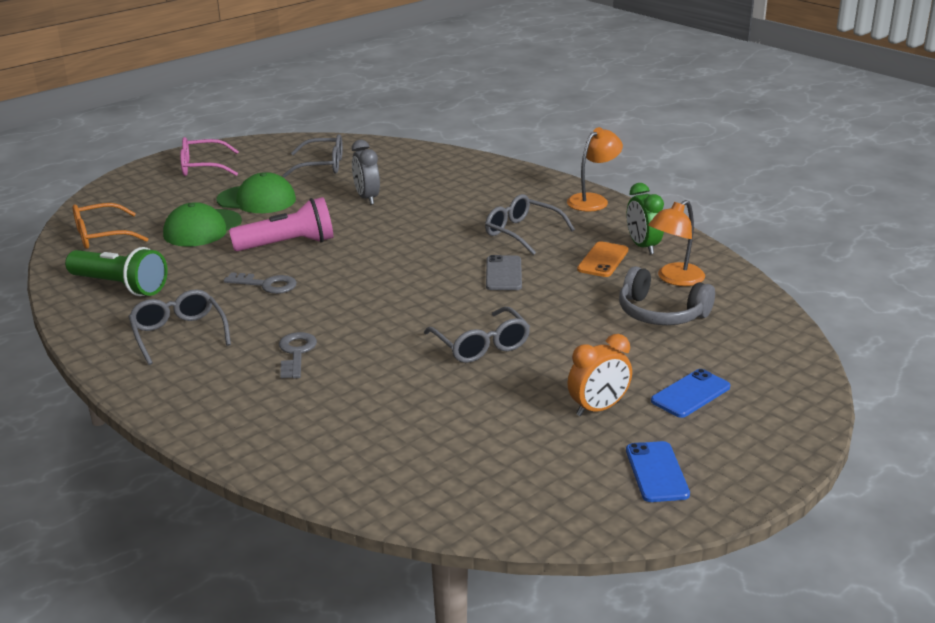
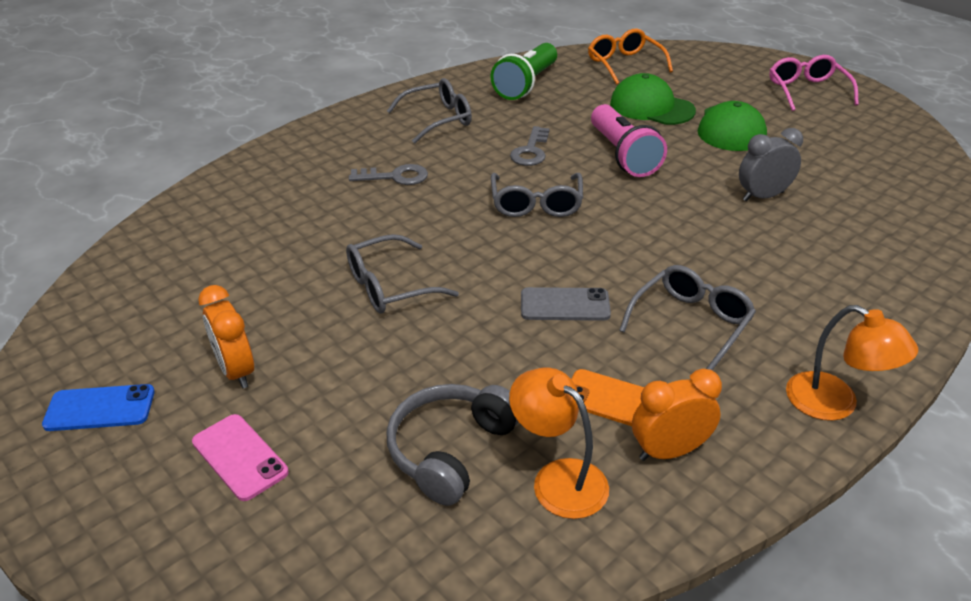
camera: 90 degrees right, 10 degrees up
(322, 166) = (849, 160): grey glasses -> grey glasses (536, 204)
(643, 246) = (669, 451): green clock -> orange clock
(690, 394) = (240, 457): blue phone -> pink phone

